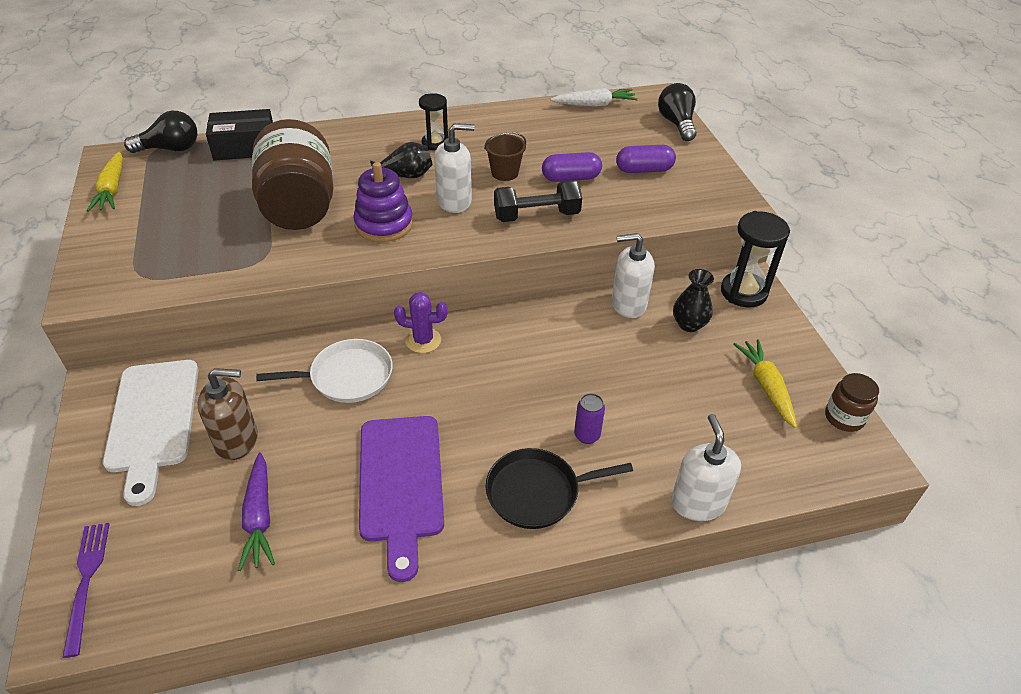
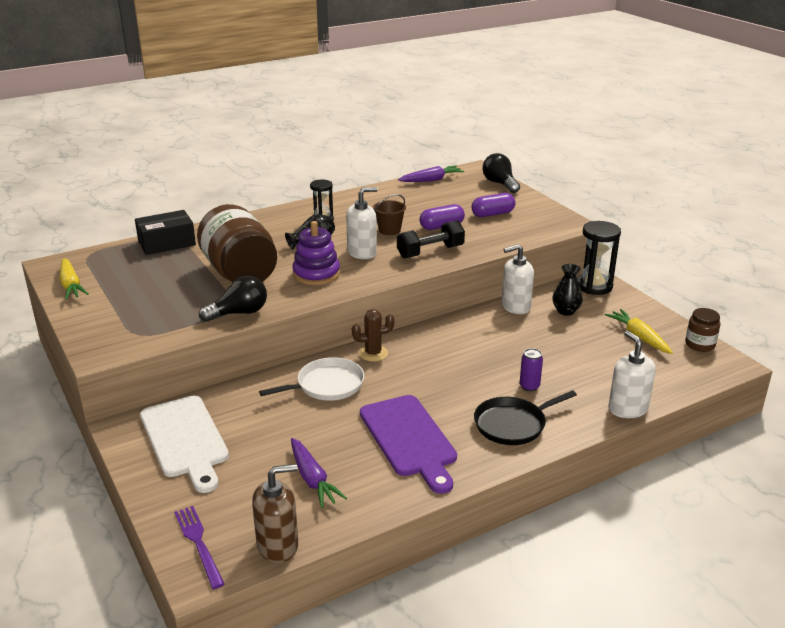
camera: 15 degrees left, 15 degrees down
(170, 149) = (102, 253): black light bulb -> black light bulb (239, 313)
(237, 440) = (264, 438): brown soap dispenser -> brown soap dispenser (278, 545)
(423, 340) = (373, 353): purple cactus -> brown cactus
(594, 105) = (431, 180): white carrot -> purple carrot

